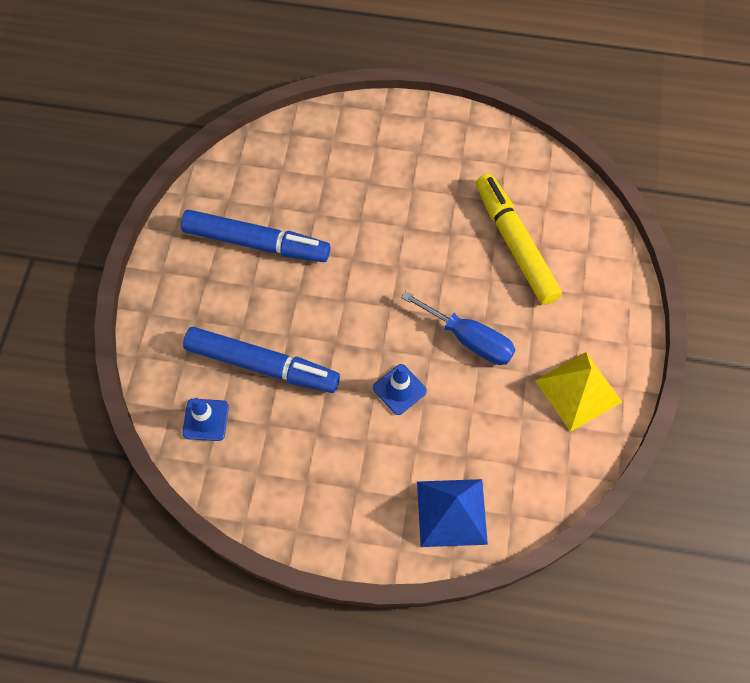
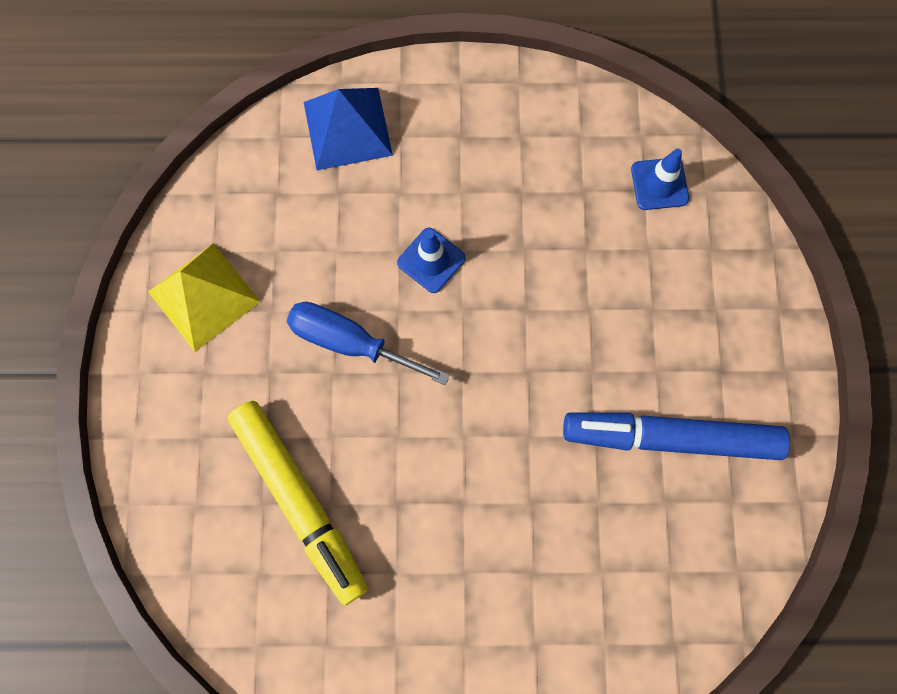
camera: 170 degrees right, 10 degrees up
(262, 365) = (611, 263): blue marker -> none

